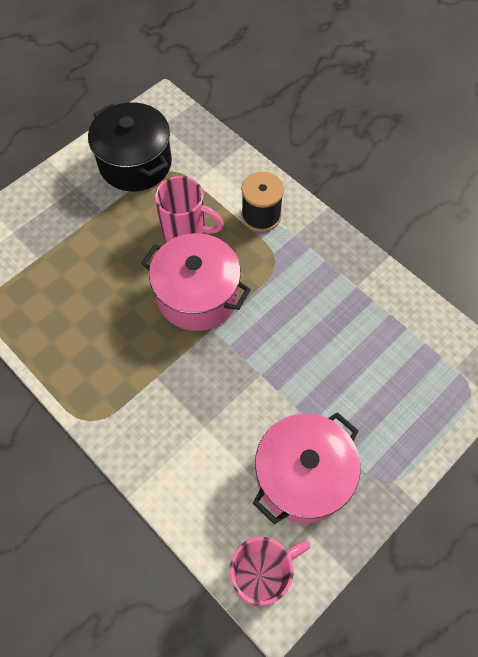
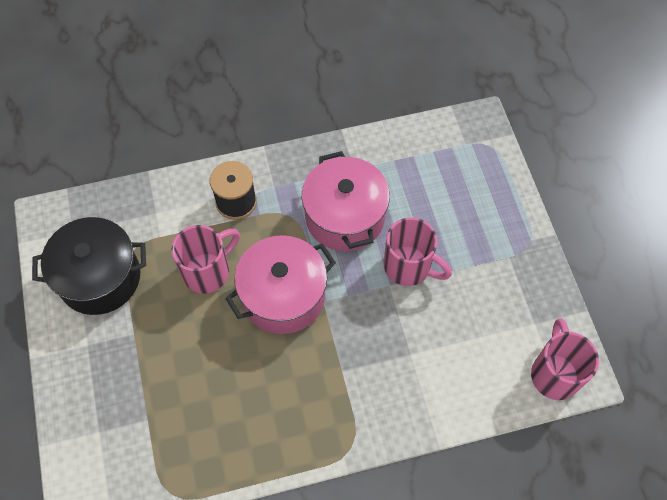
camera: 60 degrees left, 0 degrees up
(289, 382) = (409, 267): none -> pink mug
(302, 476) = (493, 302): pink pot -> pink pot (345, 217)

